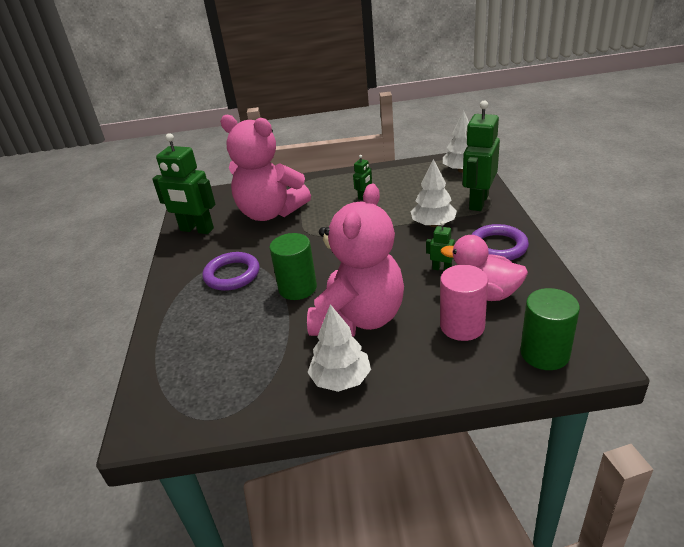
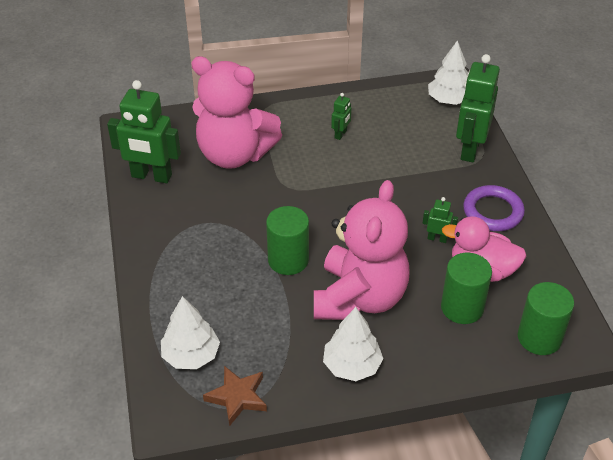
camera: 10 degrees left, 10 degrees up
(217, 408) = (237, 397): none -> brown star
(232, 275) = (211, 241): purple ring -> none
(433, 224) = (423, 179): white tree -> white tree (191, 355)
(462, 326) = (462, 307): pink cylinder -> green cylinder

